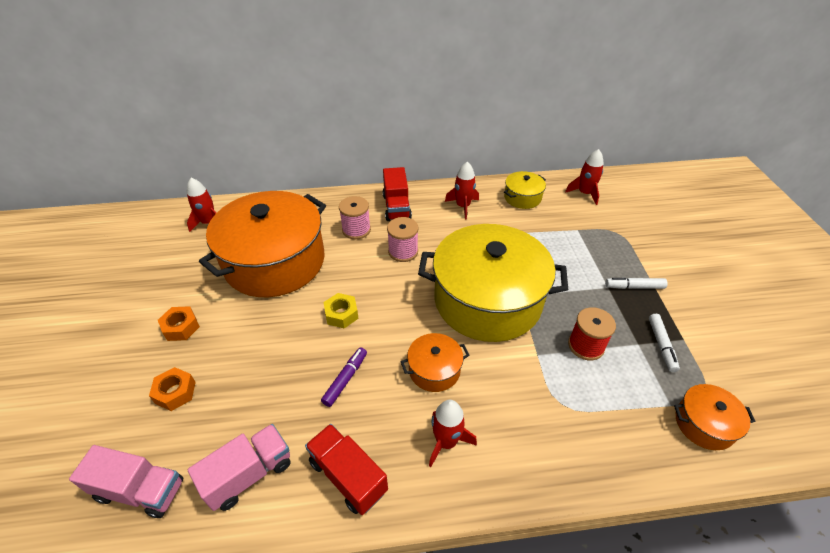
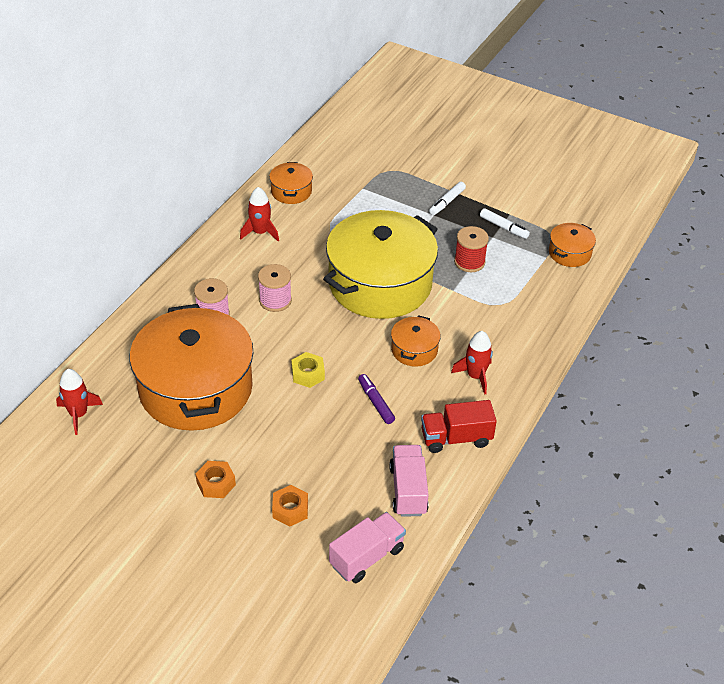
camera: 55 degrees left, 0 degrees up
(396, 207) = (212, 273): red truck -> none
(522, 197) = (291, 191): yellow pot -> orange pot
(584, 193) = (328, 154): red rocket -> none

